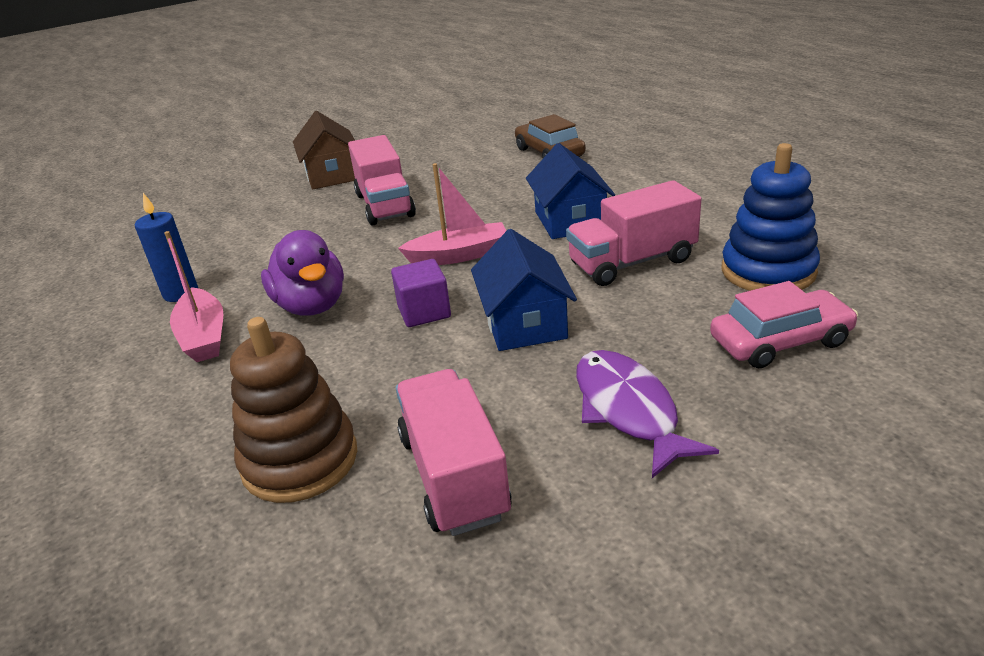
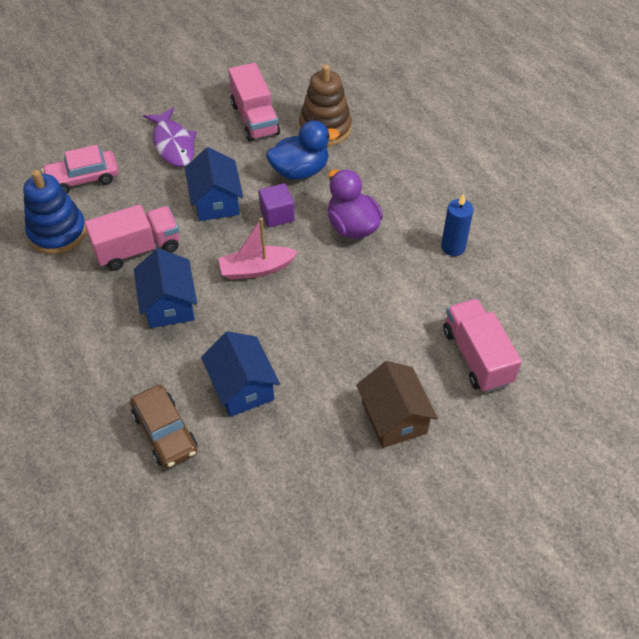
camera: 175 degrees right, 20 degrees up
(204, 336) = (413, 206): pink boat -> none
(373, 375) = (300, 171): none -> blue duck
(385, 205) = (325, 348): pink truck -> pink truck (476, 356)
(477, 178) = (242, 387): none -> blue house

